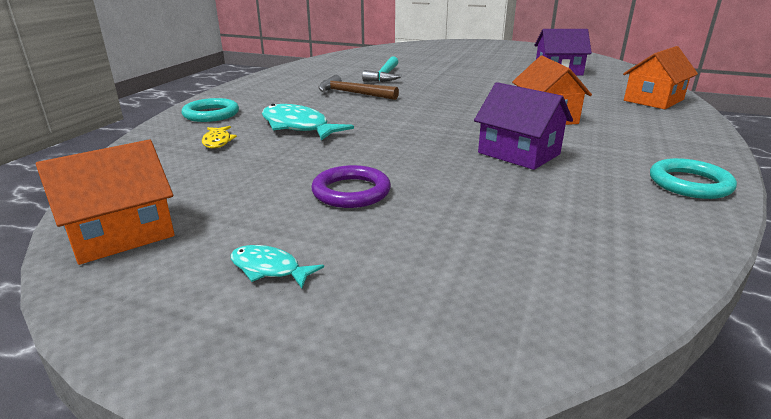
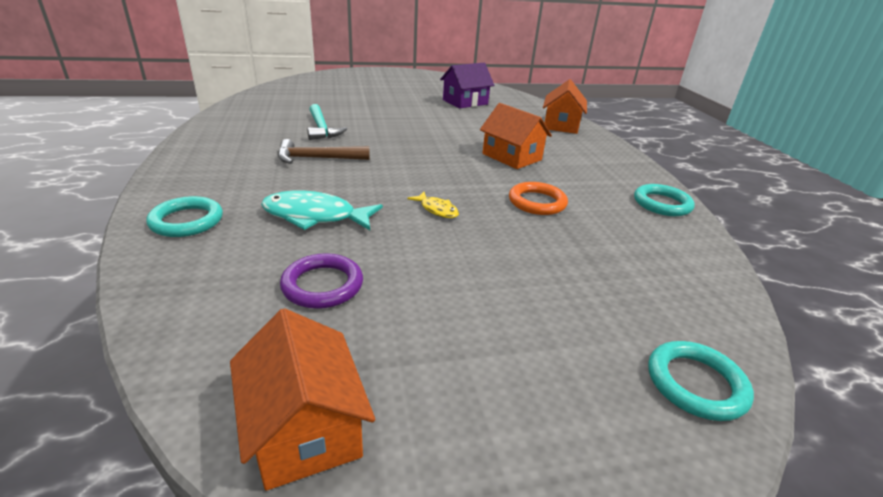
camera: 35 degrees left, 5 degrees up
(120, 234) = (305, 428): orange house -> orange house turned 45 degrees counterclockwise
(218, 142) = (249, 260): yellow fish -> yellow fish (437, 210)
(269, 269) = (504, 400): turquoise fish -> none
(351, 192) = (464, 284): purple ring -> purple ring (322, 285)
(475, 327) = (695, 384): none -> turquoise ring
(518, 153) = (537, 202): purple house -> orange ring

